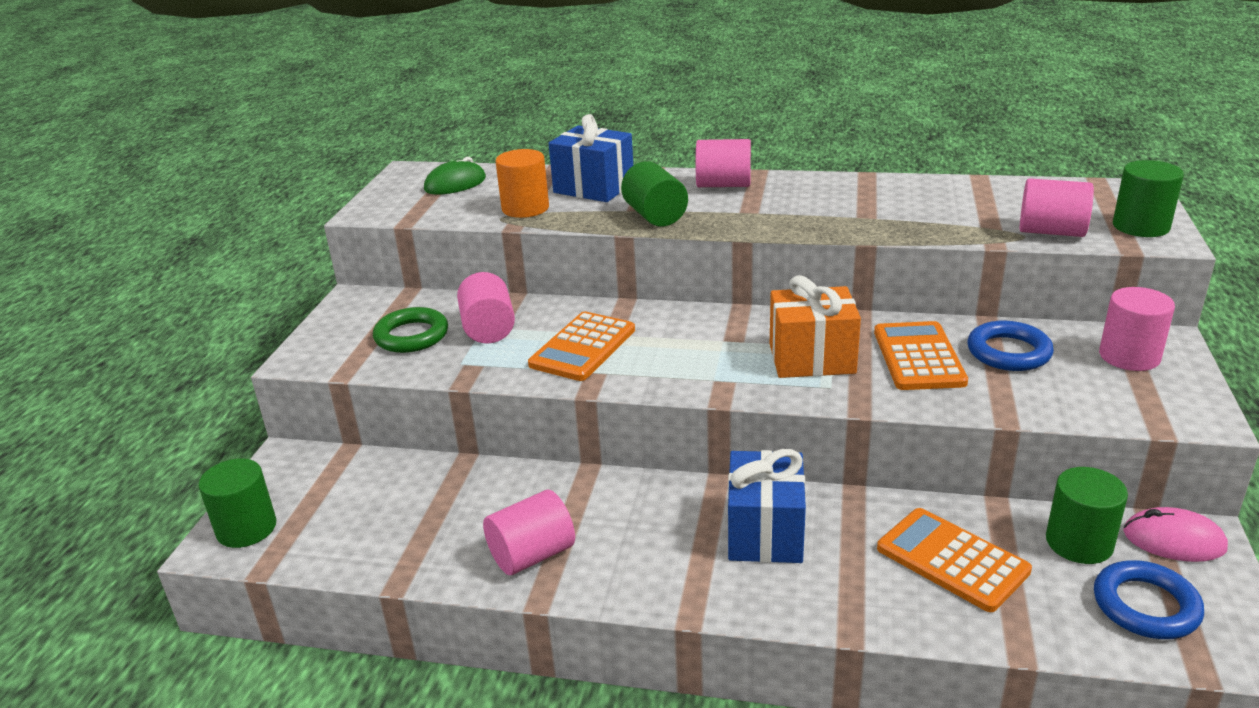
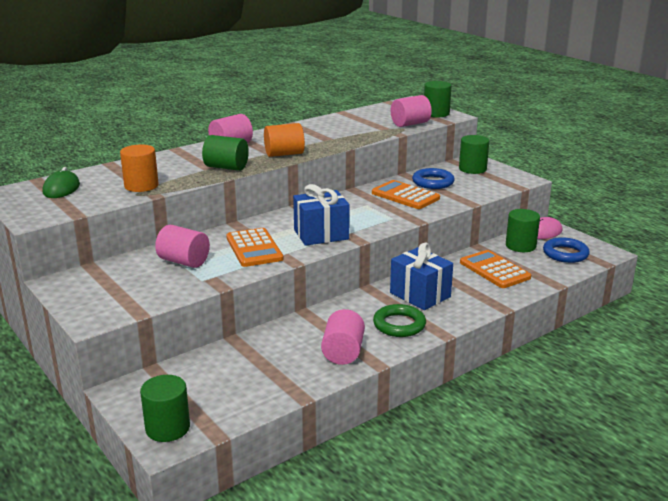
camera: 50 degrees left, 5 degrees down
(411, 336) = (142, 282): green ring -> green ring (399, 325)
(594, 188) = (160, 166): blue gift -> blue gift (321, 234)
(760, 221) = (284, 154): none -> orange cylinder
(811, 358) = (366, 212): orange gift -> none
(952, 560) = (494, 270): orange calculator -> orange calculator turned 60 degrees clockwise
(1129, 356) = (472, 169): pink cylinder -> green cylinder

